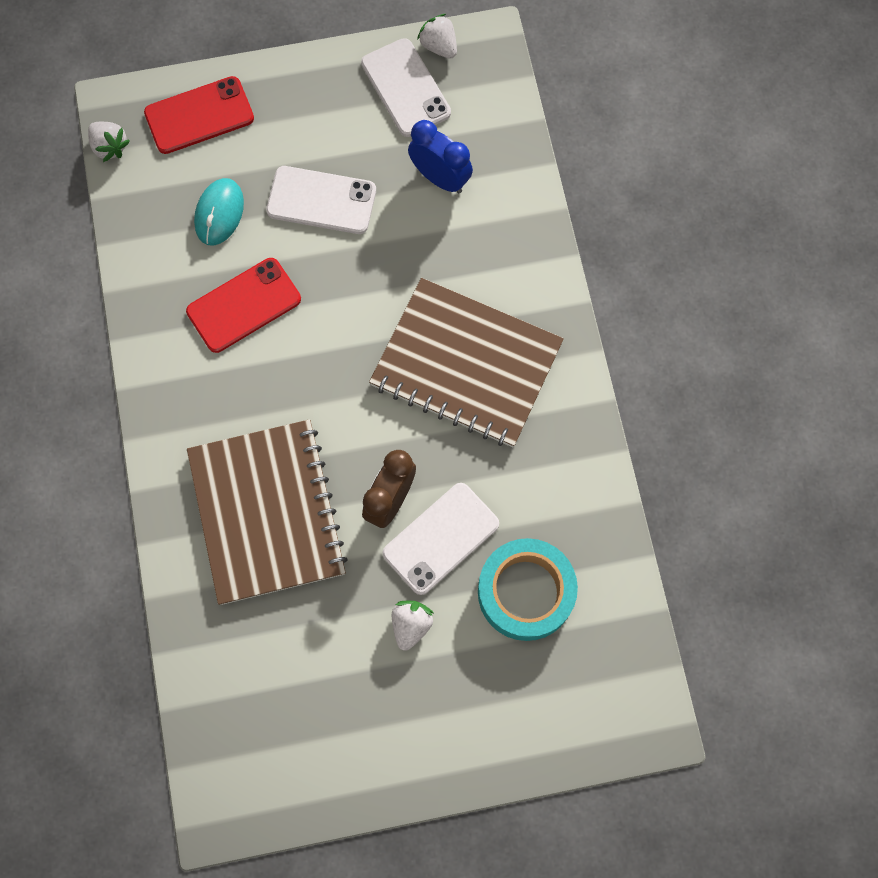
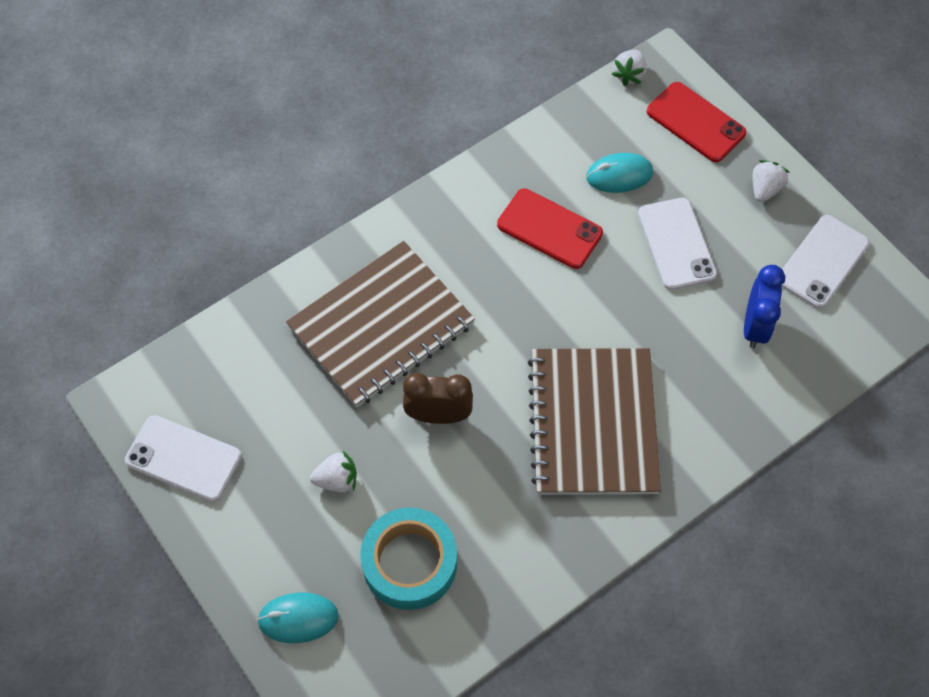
camera: 65 degrees right, 10 degrees down
(439, 46) = (880, 270): white strawberry -> white strawberry (764, 189)
(441, 538) = (424, 471): white phone -> white phone (183, 458)
(533, 719) = (298, 618): none -> turquoise mouse

